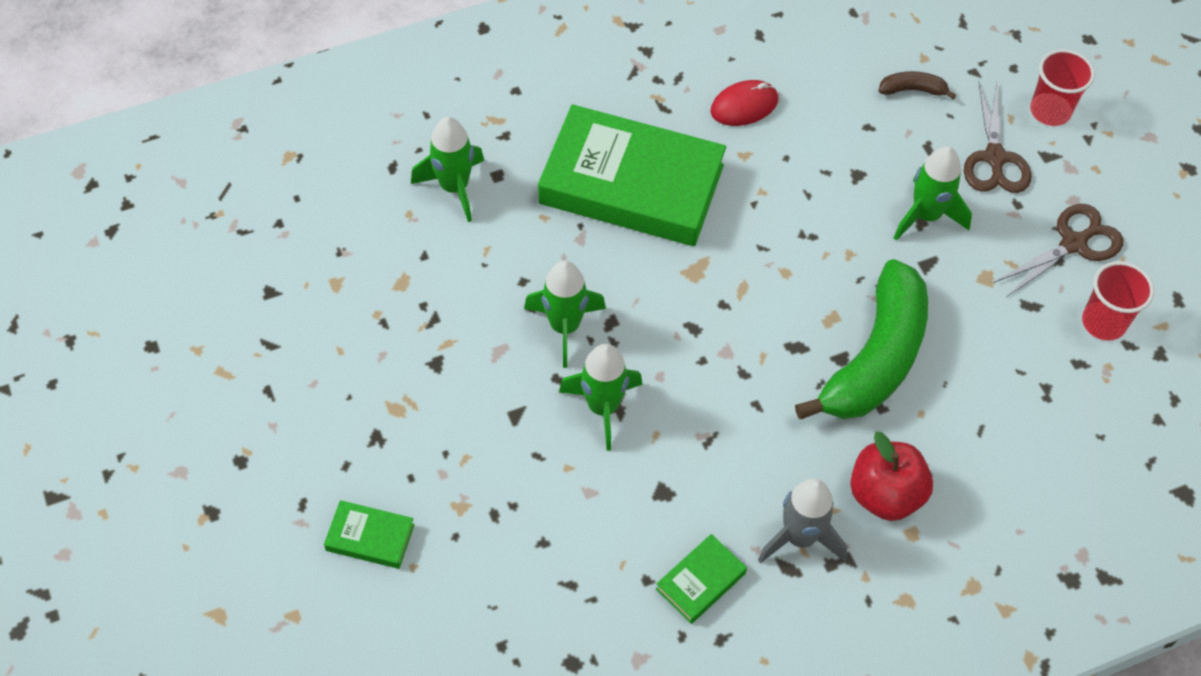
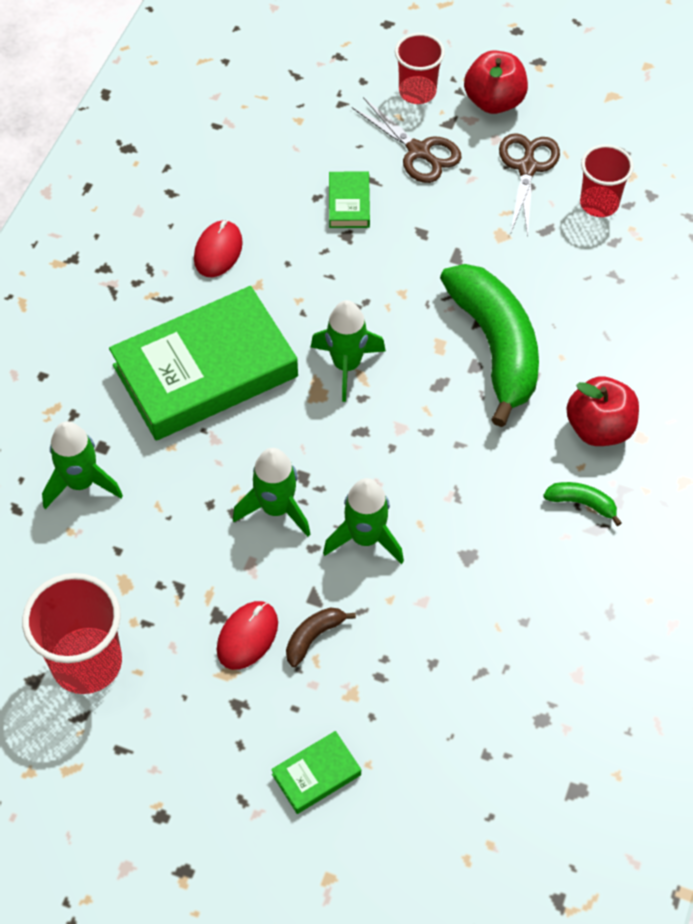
camera: 45 degrees left, 0 degrees up
(315, 312) = (86, 662): none -> red cup
(438, 397) = (247, 636): none -> red mouse
(700, 581) = (556, 589): green book -> green book (349, 203)
(800, 537) = (581, 503): grey rocket -> green banana
(912, 90) = (316, 148): brown banana -> brown banana (313, 637)
(926, 216) = (420, 226): green rocket -> green rocket (346, 365)
(1109, 169) = (494, 101): none -> red apple

